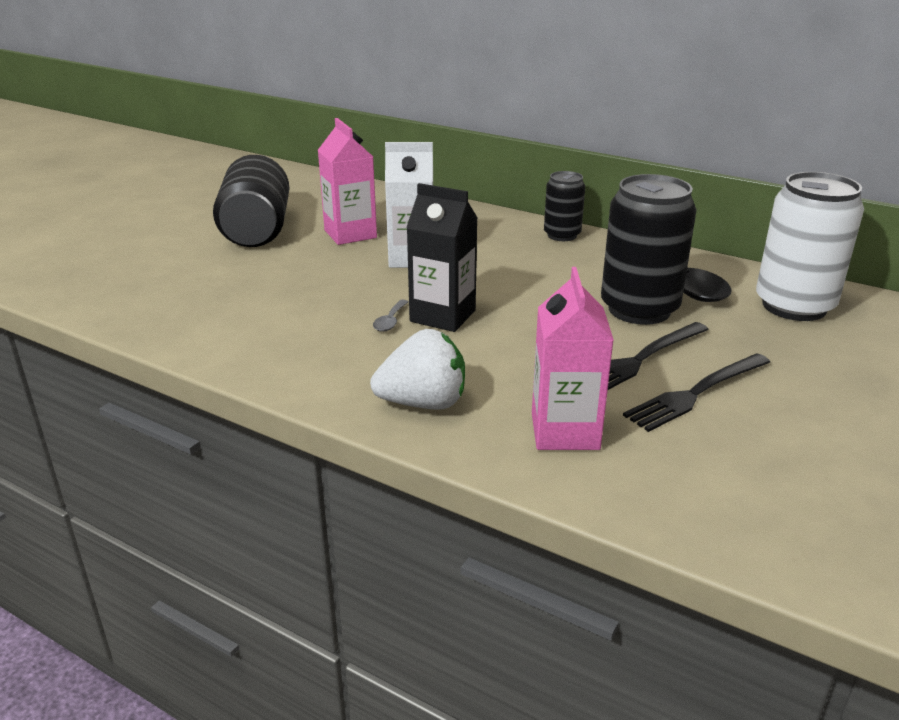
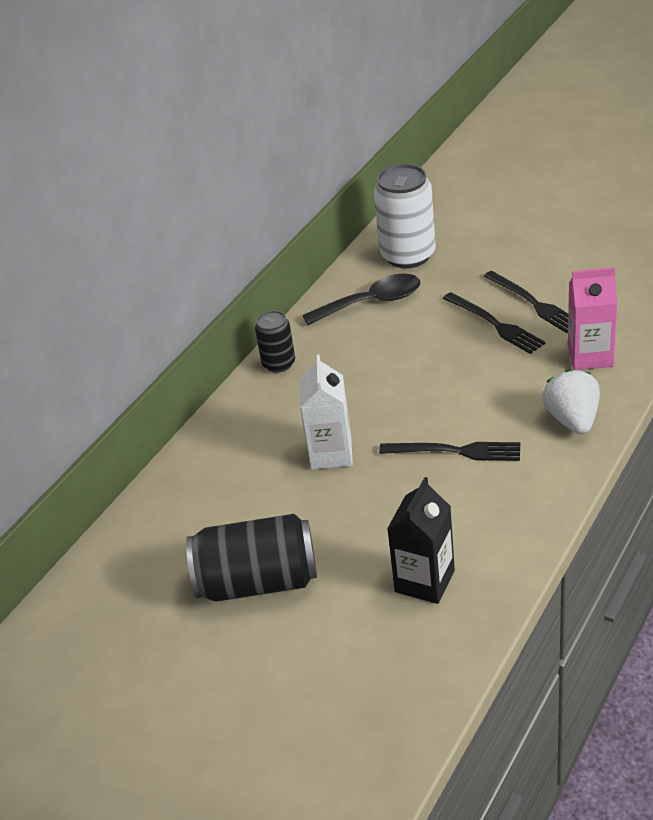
camera: 85 degrees left, 10 degrees up
(350, 234) = (272, 504): pink carton -> none
(390, 321) = (456, 451): grey spoon -> black fork
(442, 316) = (443, 423): black carton -> black carton (424, 581)
(639, 309) = (420, 323): black can -> none

